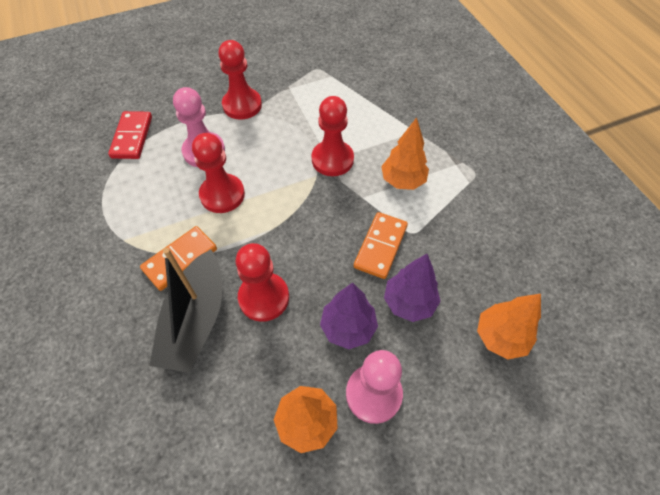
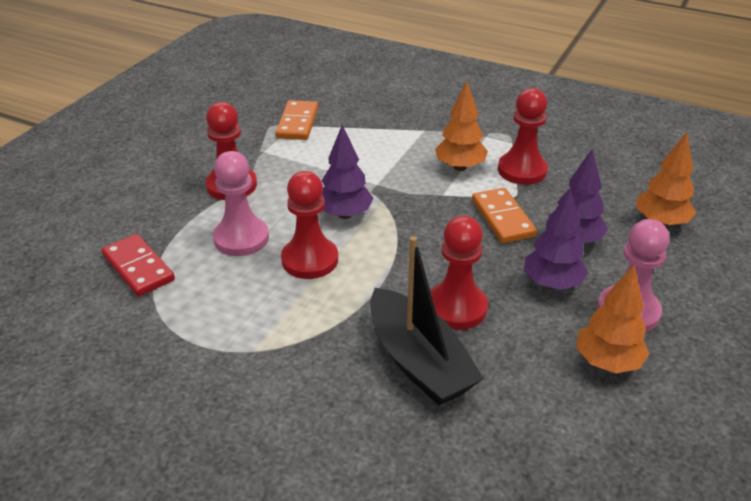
camera: 40 degrees left, 20 degrees down
(180, 259) = (338, 329): orange domino -> orange domino (298, 123)
(281, 172) = (345, 214): none -> purple tree
(332, 159) = (379, 182): red pawn -> red pawn (522, 170)

